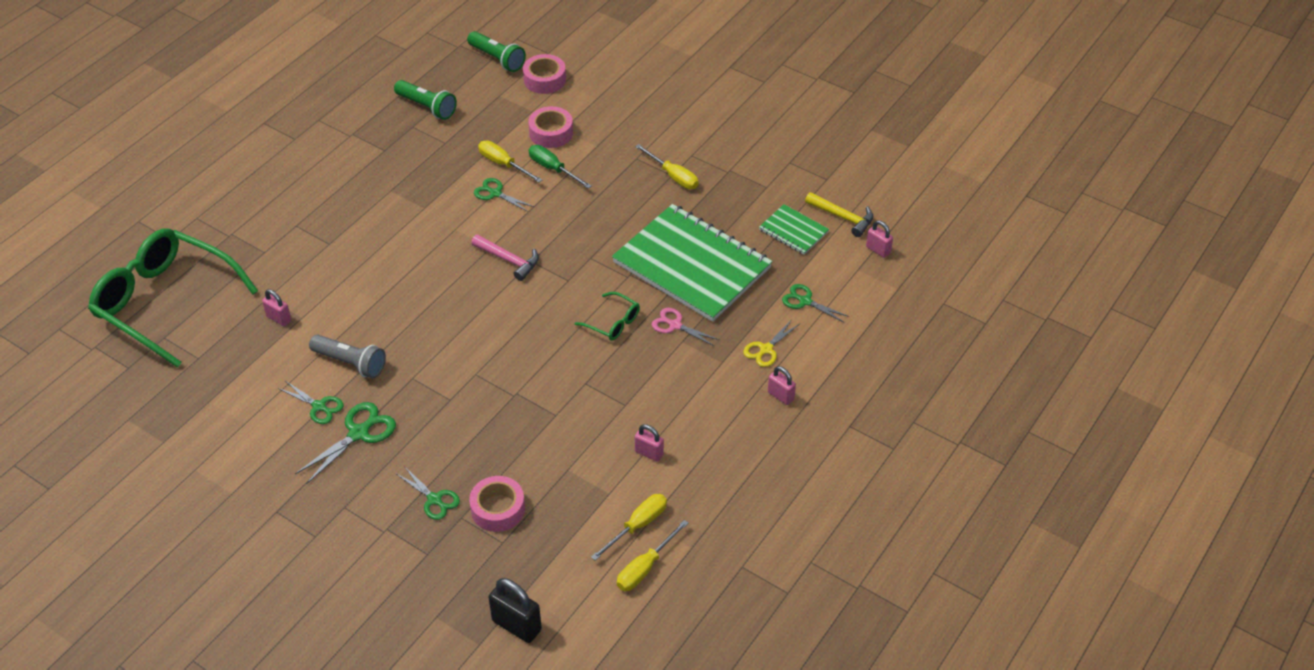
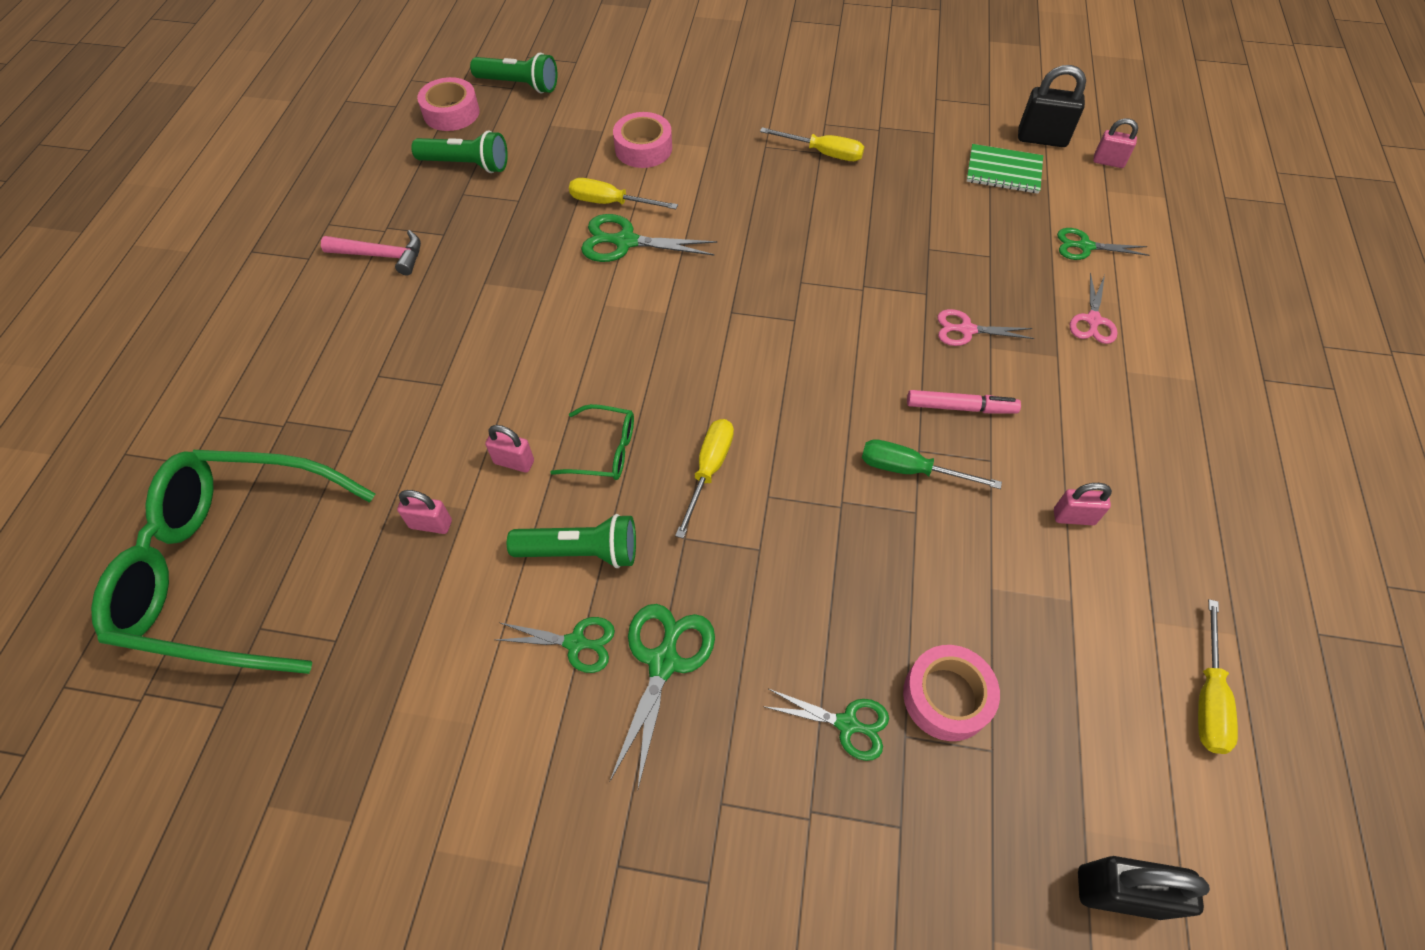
camera: 25 degrees left, 10 degrees up
(351, 363) = (581, 551): grey flashlight -> green flashlight
(495, 193) = (626, 242): green scissors -> green scissors, size x1.50
(509, 260) = (702, 321): pink hammer -> pink hammer (382, 255)
(544, 79) = (593, 91): pink tape -> pink tape (451, 113)
(553, 169) = (676, 189): green screwdriver -> green screwdriver (910, 470)
(613, 322) = (891, 355): green glasses -> green glasses (604, 450)
(631, 369) = (960, 407): none -> pink marker
(638, 525) = (1146, 634): yellow screwdriver -> yellow screwdriver (709, 470)
(692, 265) = (926, 249): green notebook -> none
(766, 349) = (1093, 320): yellow scissors -> pink scissors
(780, 396) = (1158, 372): pink padlock -> pink padlock (514, 462)
(843, 217) = (1041, 139): yellow hammer -> black padlock

